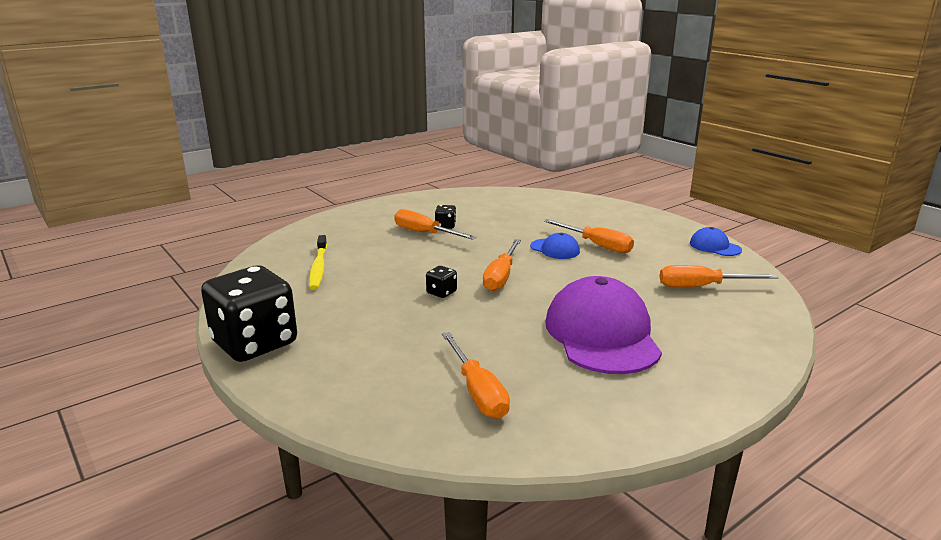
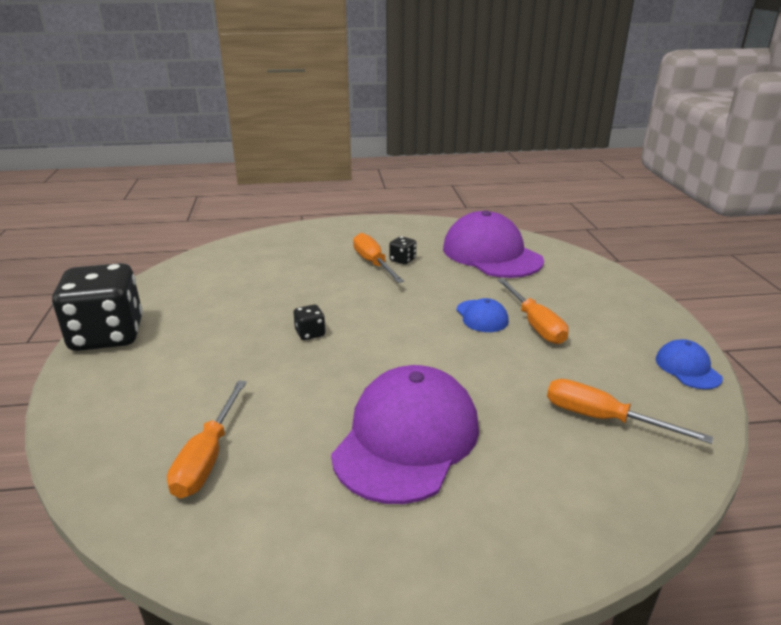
camera: 30 degrees right, 5 degrees up
(318, 268) = (241, 275): yellow toothbrush -> none
(501, 276) = (387, 333): orange screwdriver -> none
(509, 207) = (491, 254): none -> purple cap

